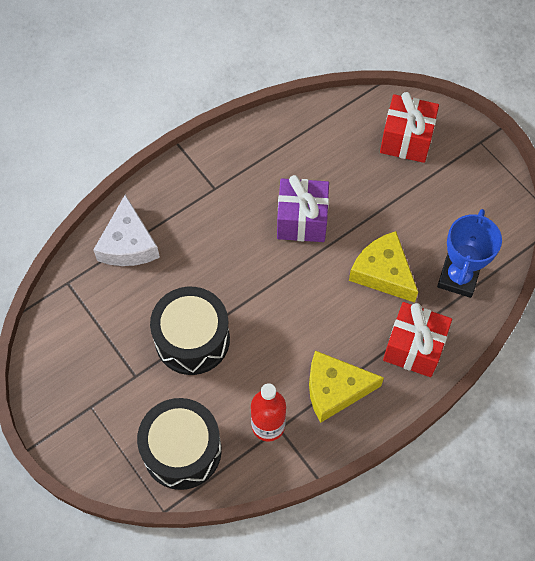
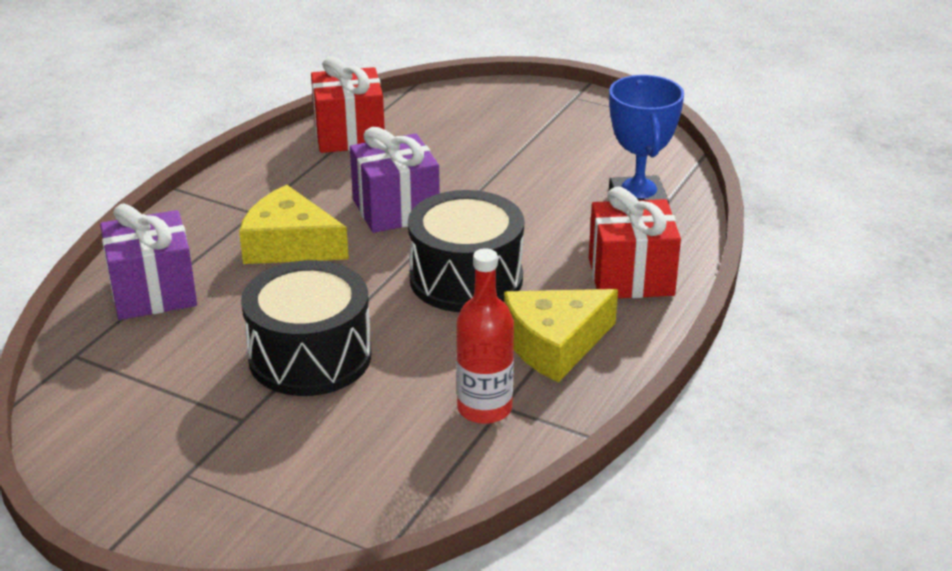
camera: 25 degrees left, 30 degrees down
(128, 244) = (153, 292): white cheese -> purple gift
(182, 450) = (368, 475): black drum -> black drum (466, 279)
(383, 272) = (538, 224): yellow cheese -> yellow cheese (289, 245)
(406, 140) = (483, 116): red gift -> red gift (349, 135)

